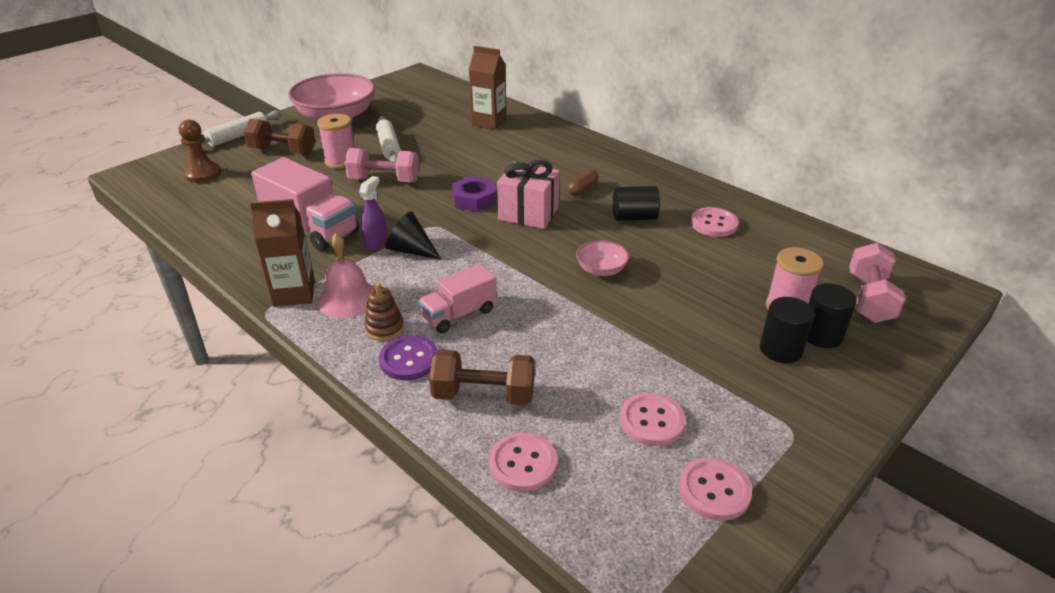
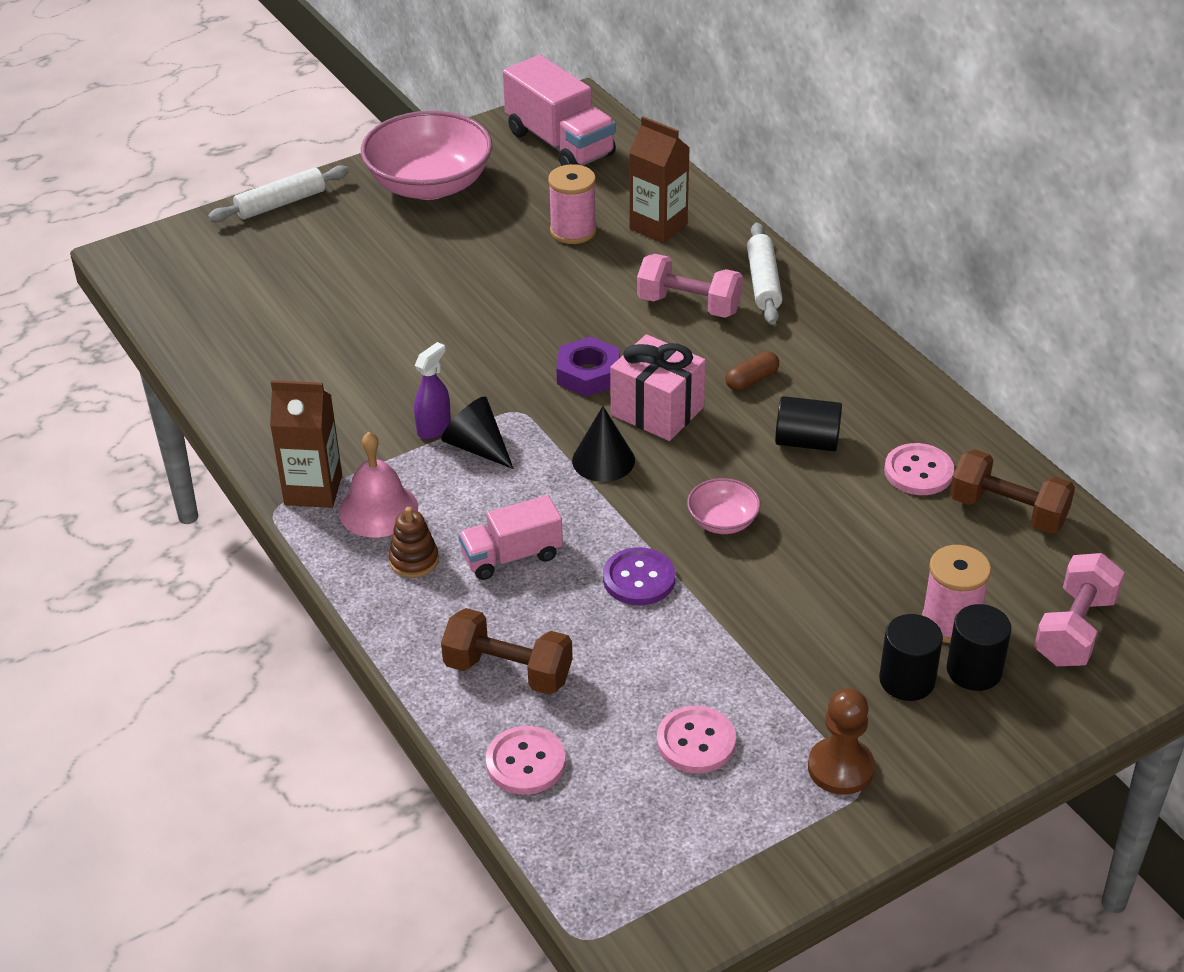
camera: 15 degrees right, 5 degrees up
(203, 174) = (224, 270): brown pawn -> brown pawn (840, 768)
(283, 151) = (339, 243): brown dumbbell -> brown dumbbell (1007, 511)
(311, 228) = (353, 389): pink truck -> pink truck (560, 144)
(341, 161) = (418, 274): pink spool -> pink spool (573, 231)
(384, 180) = (471, 320): pink dumbbell -> pink dumbbell (689, 305)
(389, 147) = (493, 256): white rolling pin -> white rolling pin (763, 282)
(409, 359) = (432, 609): purple button -> purple button (639, 579)
(503, 246) = (603, 460): none -> black cone
(714, 490) = (731, 835): pink button -> none

